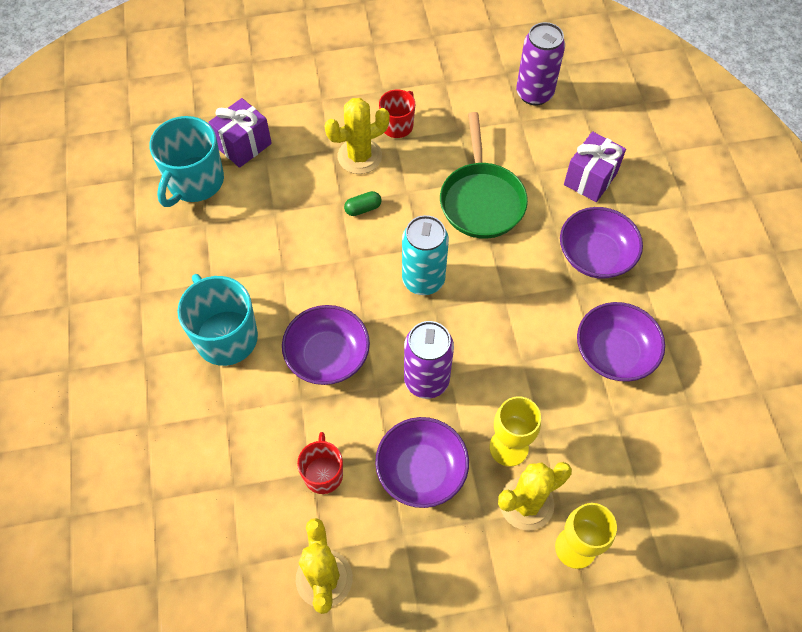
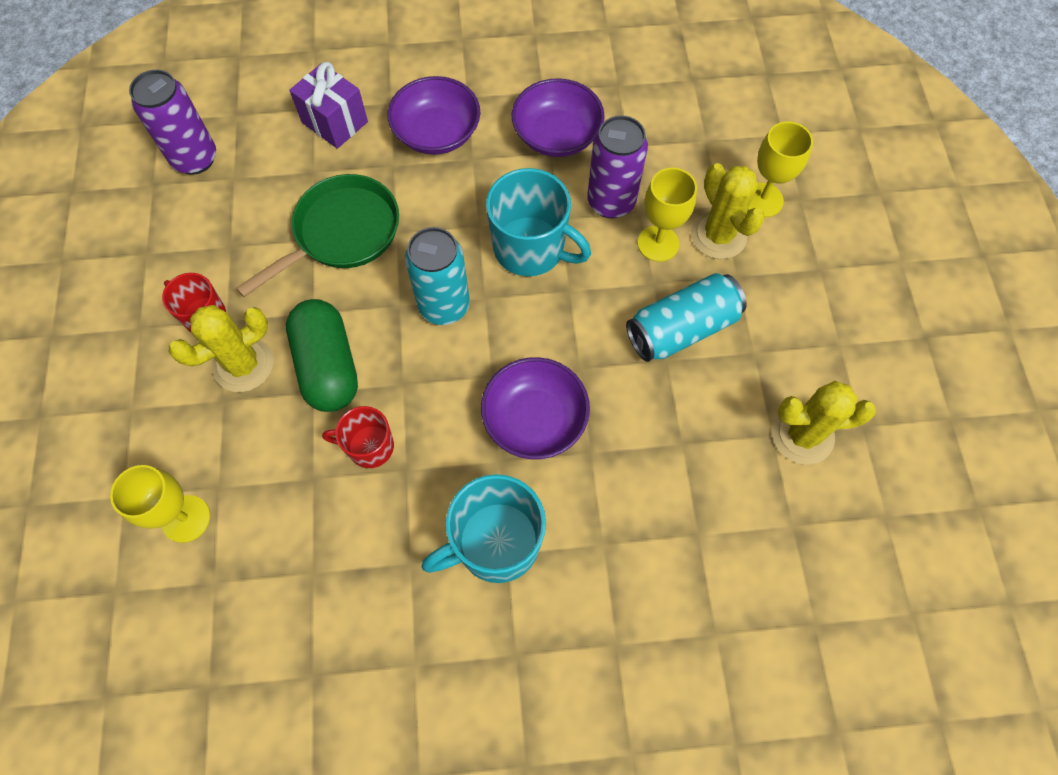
camera: 85 degrees left, 5 degrees up
(195, 182) = (236, 590): turquoise mug -> turquoise mug (530, 248)
(243, 145) = (186, 519): purple gift -> yellow goblet
(323, 474) = (684, 430): red mug -> red mug (369, 446)
(359, 156) = (243, 365): yellow cactus -> yellow cactus turned 75 degrees clockwise
(363, 208) = (328, 366): green capsule -> green capsule, size x2.34
(421, 470) = (681, 329): purple bowl -> turquoise can
(426, 380) = (575, 314): purple can -> purple can (611, 202)
(481, 200) = (342, 233): green pan -> green pan turned 45 degrees counterclockwise

